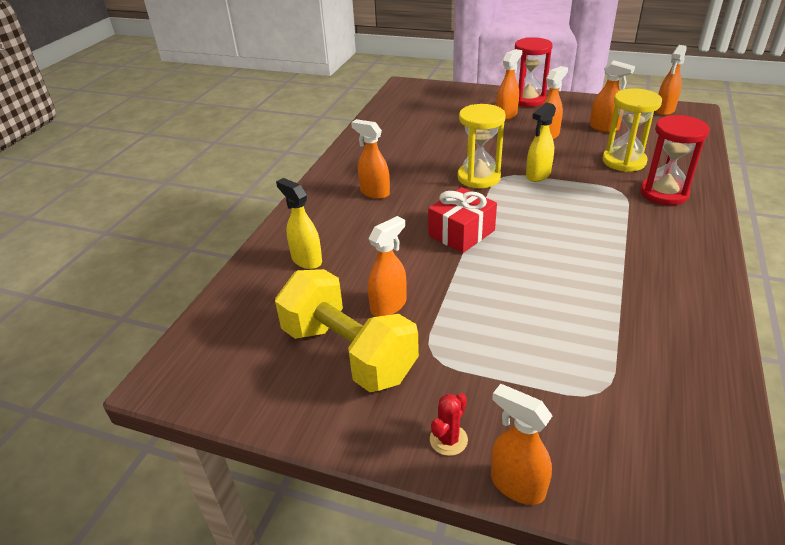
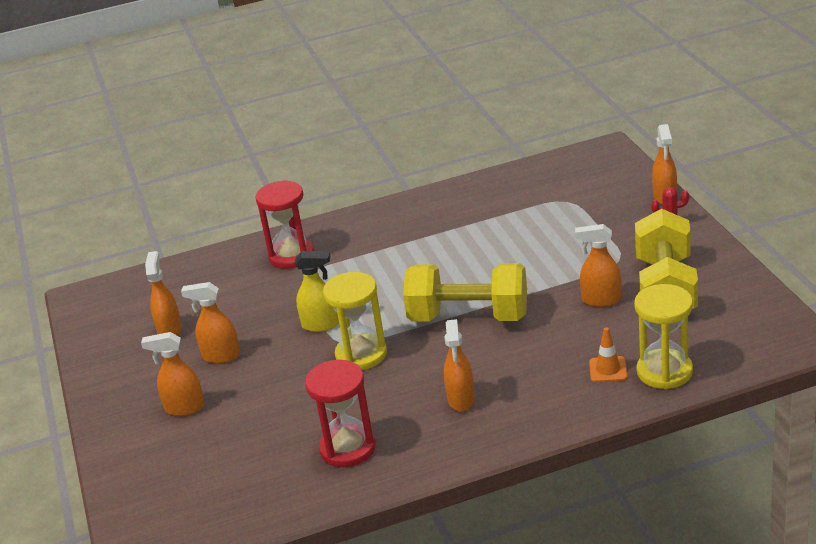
camera: 125 degrees left, 5 degrees down
(306, 260) = (608, 369): yellow spray bottle -> orange traffic cone
(461, 233) = (468, 317): red gift -> yellow dumbbell
(528, 100) = (120, 414): red hourglass -> red hourglass (347, 448)
(624, 161) = (245, 293): yellow hourglass -> yellow hourglass (664, 371)
(664, 110) = (90, 312): orange spray bottle -> none

